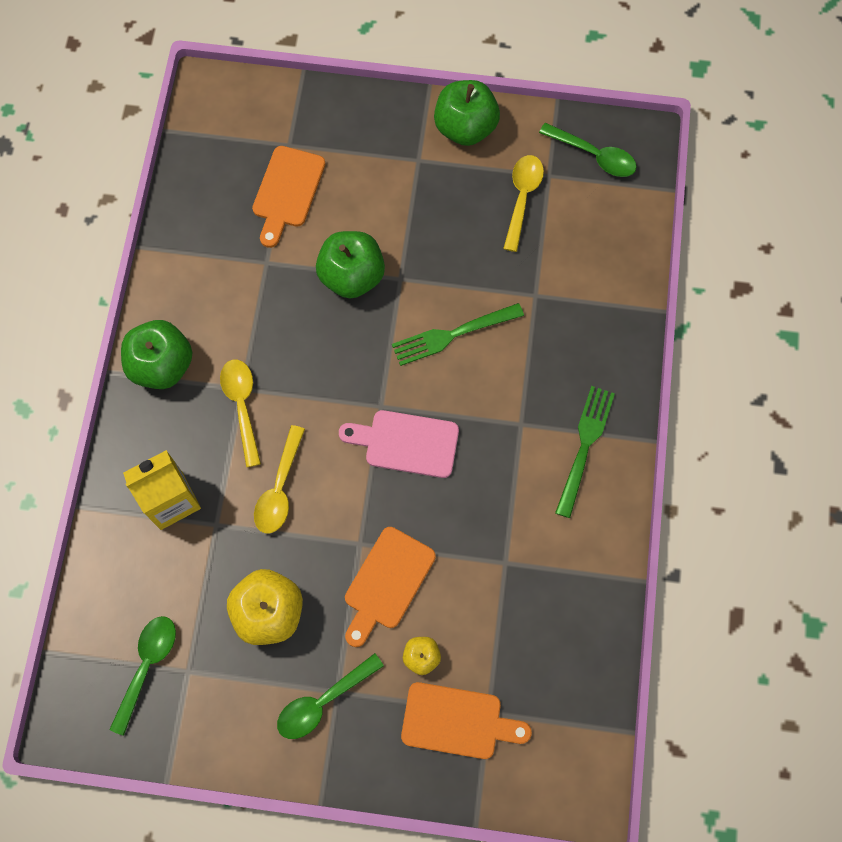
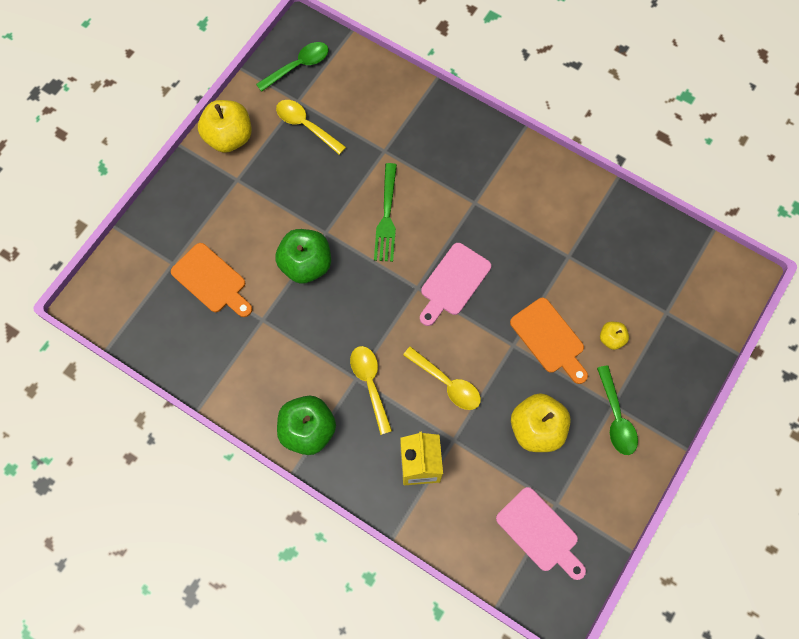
camera: 65 degrees left, 0 degrees up
(147, 666) = (540, 532): green spoon -> pink cutting board
(242, 406) = (370, 384): yellow spoon -> yellow spoon turned 60 degrees clockwise
(457, 721) = (664, 334): orange cutting board -> none
(465, 128) = (229, 137): green apple -> yellow apple
(584, 447) = (510, 170): green fork -> none

